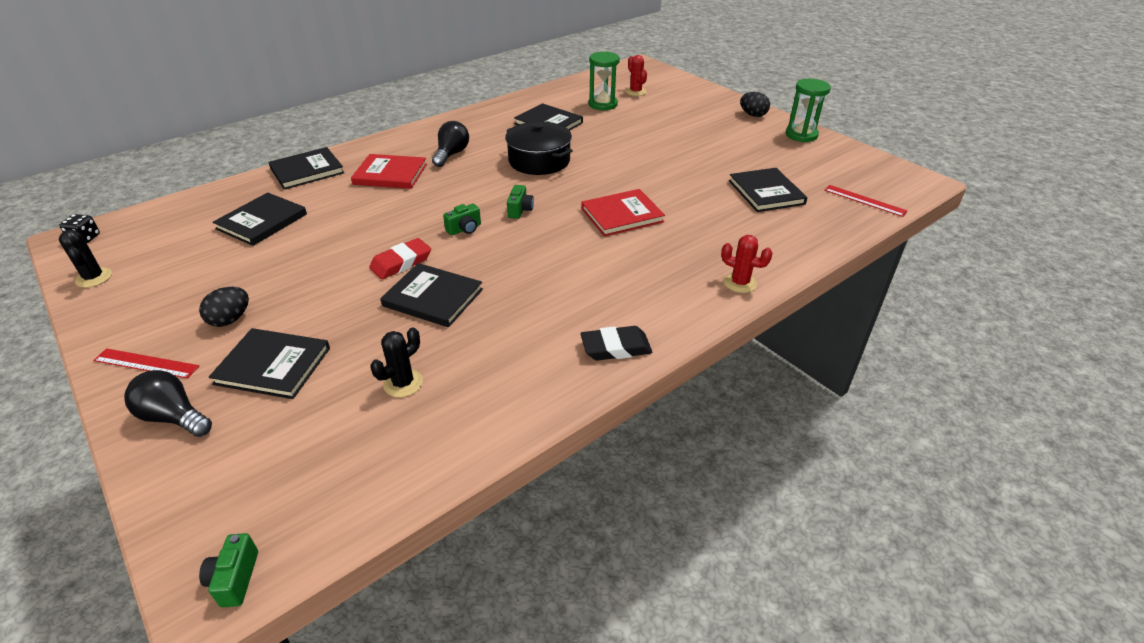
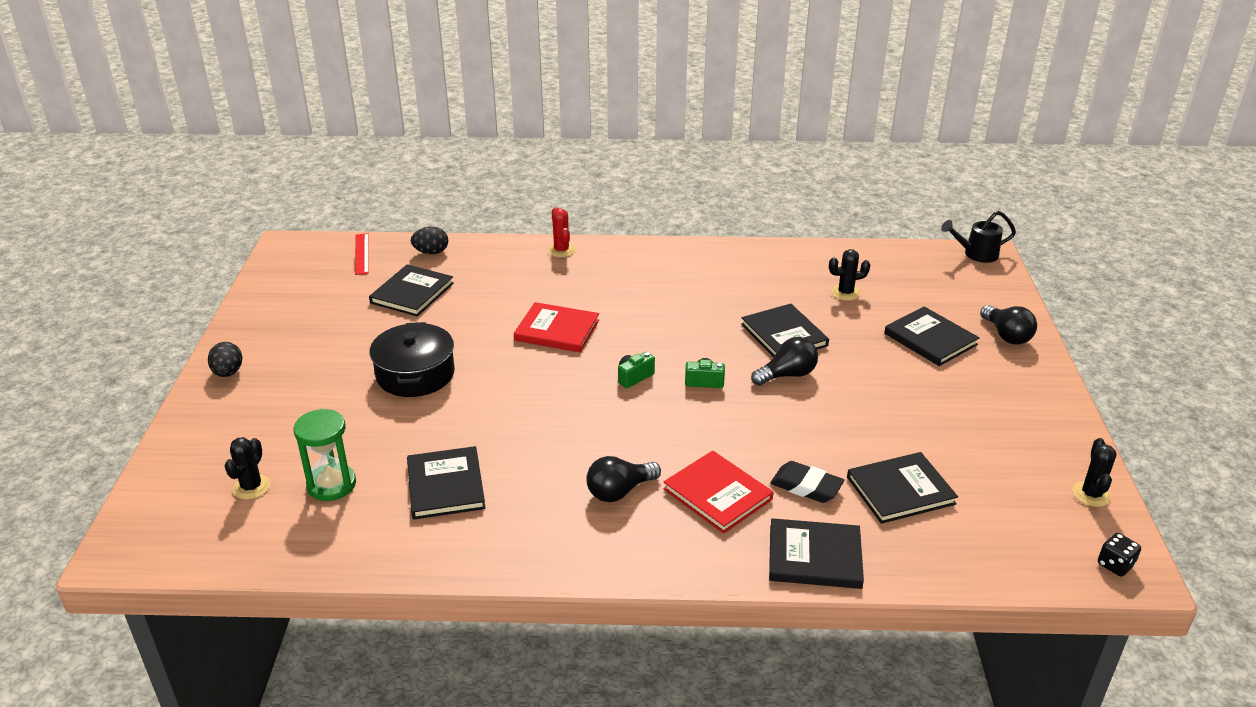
camera: 140 degrees left, 5 degrees down
(146, 363) = (1028, 381): red ruler -> none
(230, 319) = (956, 388): black egg -> black egg (431, 252)
(235, 579) = (976, 254): green camera -> black watering can
(401, 263) = (787, 375): red eraser -> black light bulb
(539, 161) = (539, 428): black pot -> black pot (415, 374)
(616, 347) = (694, 255): black eraser -> black eraser (806, 486)
(635, 92) = (251, 487): red cactus -> black cactus
(801, 135) = (252, 326): green hourglass -> none

